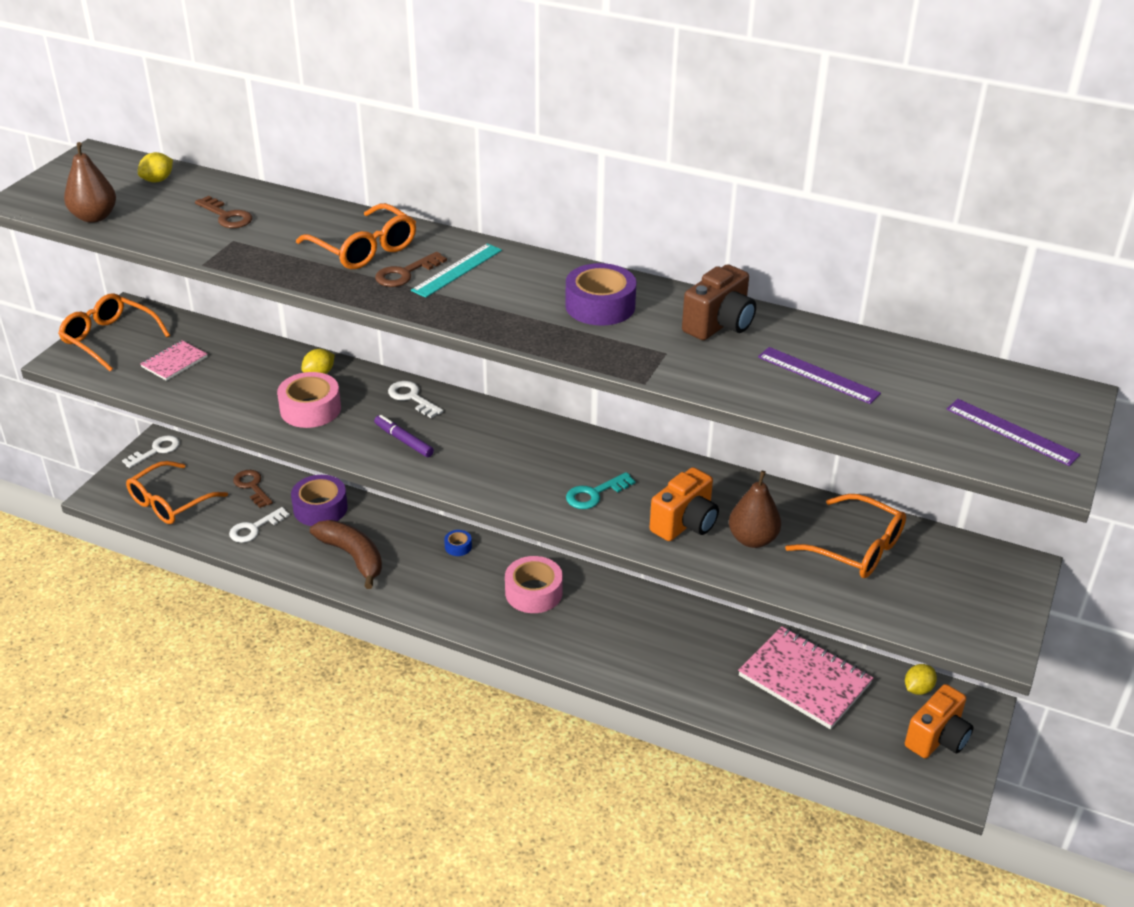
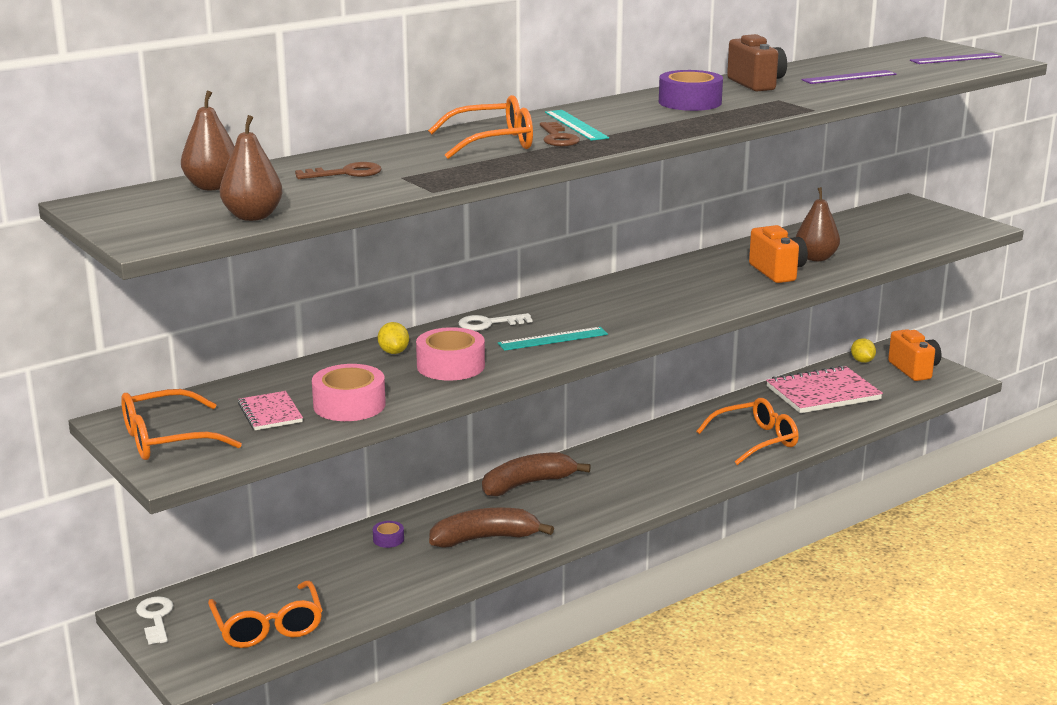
camera: 60 degrees left, 15 degrees down
(158, 180) = (212, 187): yellow lemon -> brown pear
(252, 486) = (303, 570): brown key -> none
(254, 528) = (377, 583): white key -> none
(320, 508) = (388, 539): purple tape -> purple tape, size x0.49
(403, 441) = (553, 339): purple marker -> turquoise ruler
(458, 546) = (527, 484): blue tape -> brown banana
(533, 592) = (626, 466): pink tape -> pink tape (349, 405)
(595, 494) = (710, 290): turquoise key -> none
(856, 548) = (853, 235): orange glasses -> orange glasses (755, 440)

